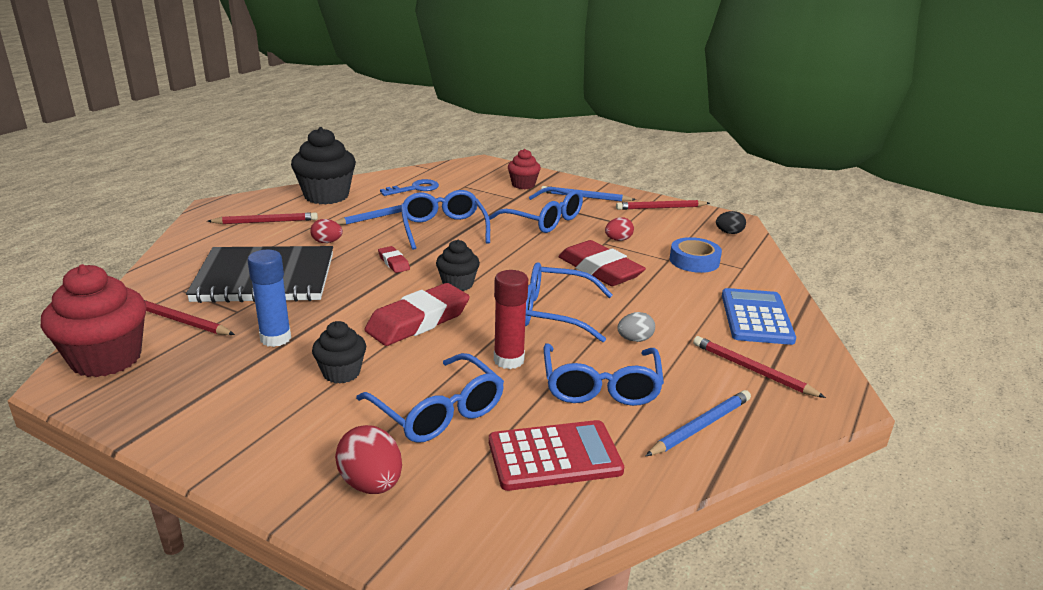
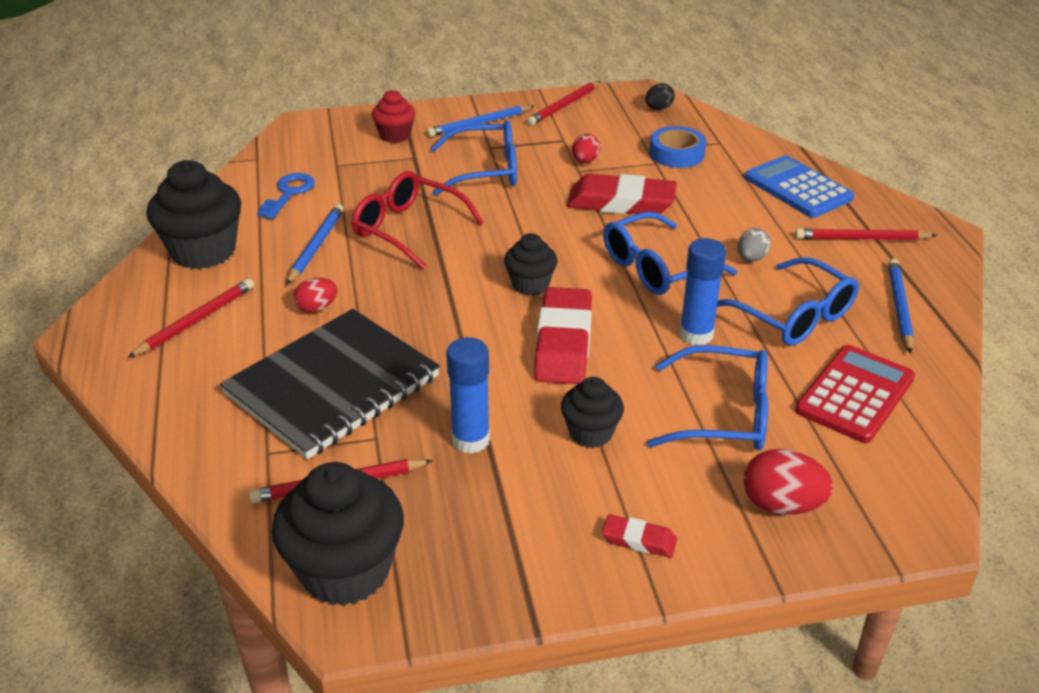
camera: 40 degrees left, 10 degrees up
(106, 359) = (345, 571): red cupcake -> black cupcake
(393, 262) = (430, 294): red eraser -> red eraser (639, 540)
(443, 228) = (408, 229): blue glasses -> red glasses
(509, 360) = (696, 334): red glue stick -> blue glue stick

